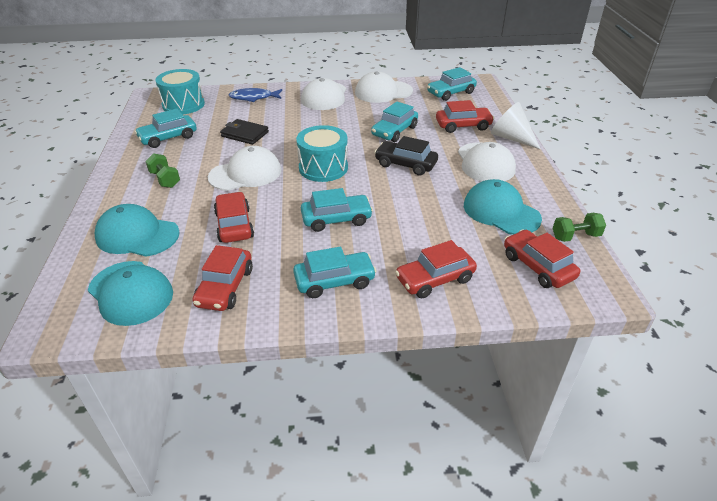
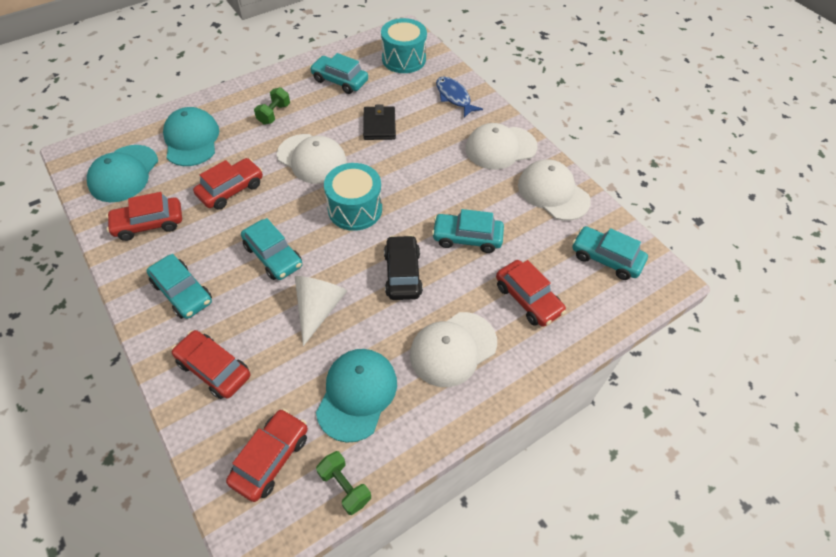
camera: 60 degrees right, 15 degrees up
(511, 138) = (533, 360): white cone -> white cone (319, 309)

